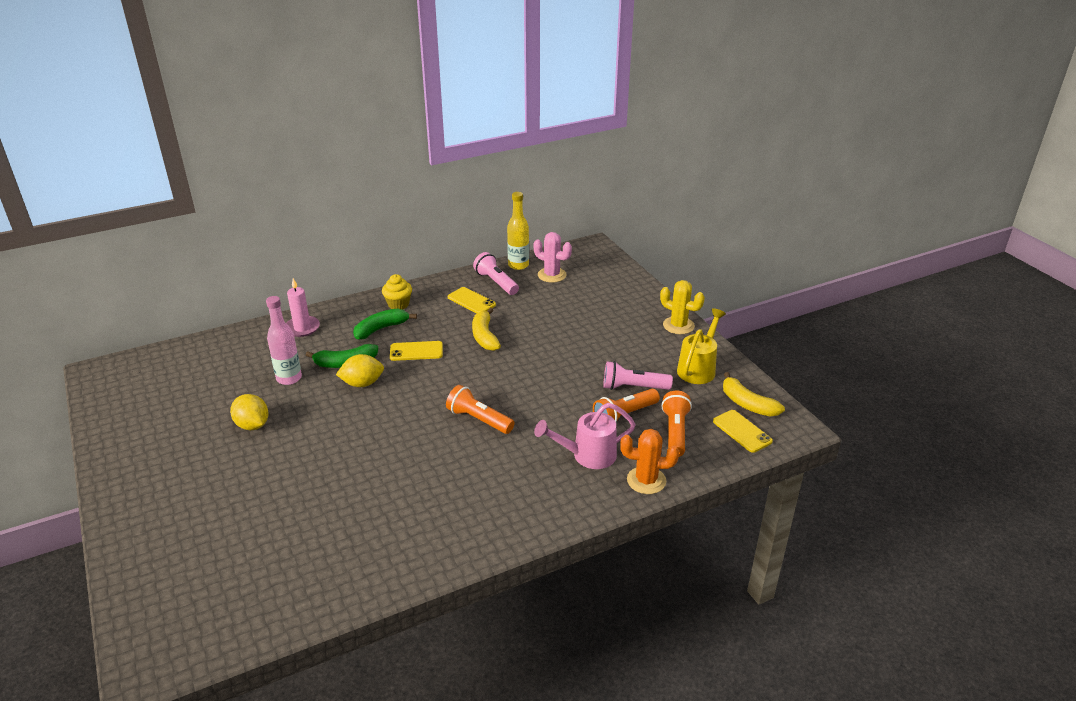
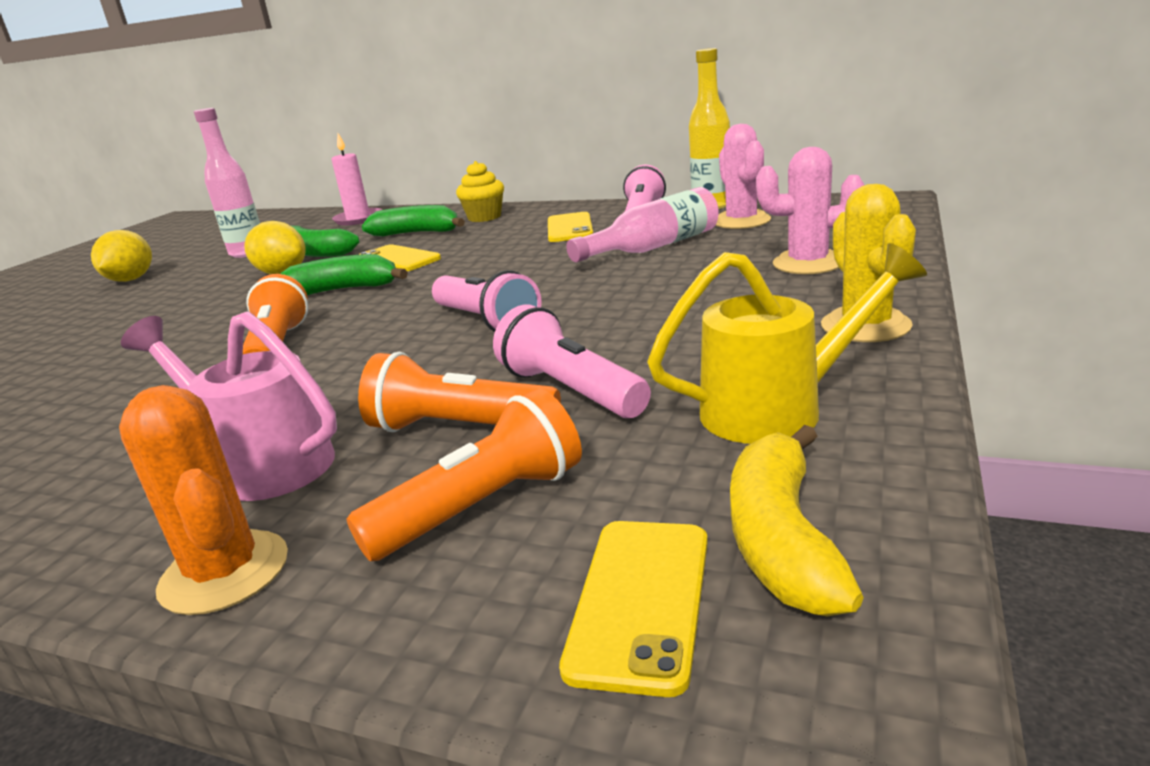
camera: 50 degrees right, 10 degrees down
(433, 380) = (343, 290): none -> green banana
(484, 336) = (502, 263): yellow banana -> none
(540, 304) = (653, 247): none -> pink bottle
(546, 371) = (487, 321): none -> pink flashlight
(619, 298) = (808, 263): none -> pink cactus

